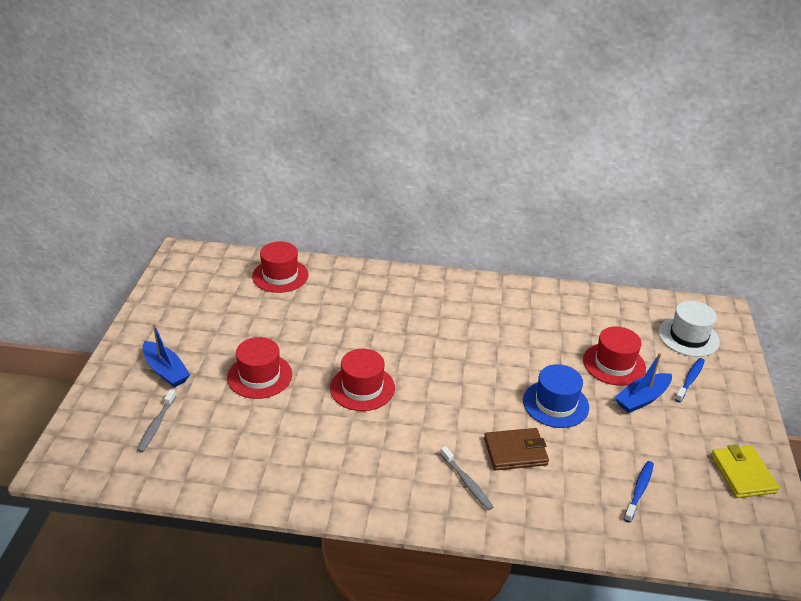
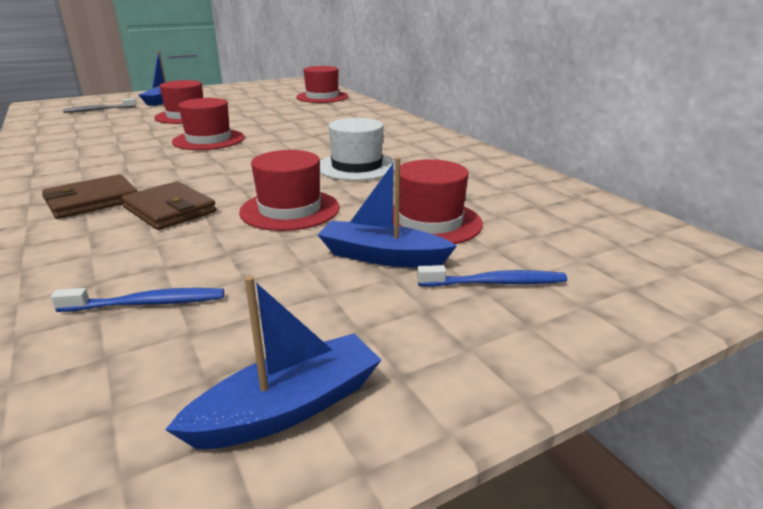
camera: 55 degrees right, 10 degrees down
(467, 482) = (92, 201): grey toothbrush -> brown wallet
(555, 404) = (290, 210): blue hat -> red hat
(688, 337) = (604, 257): white hat -> white hat (357, 166)
(742, 474) = (288, 408): yellow wallet -> blue boat

